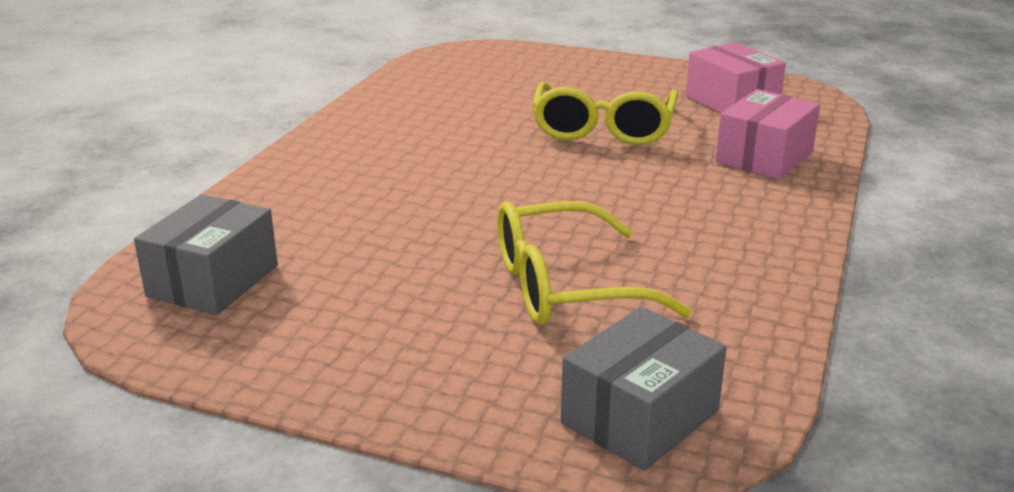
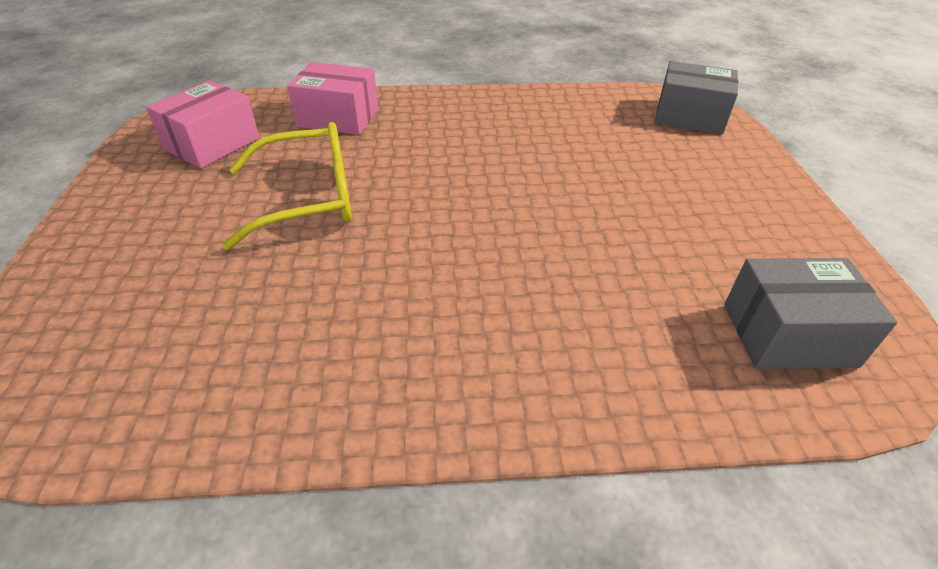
camera: 115 degrees left, 15 degrees up
(566, 286) = (599, 159): yellow glasses -> none

